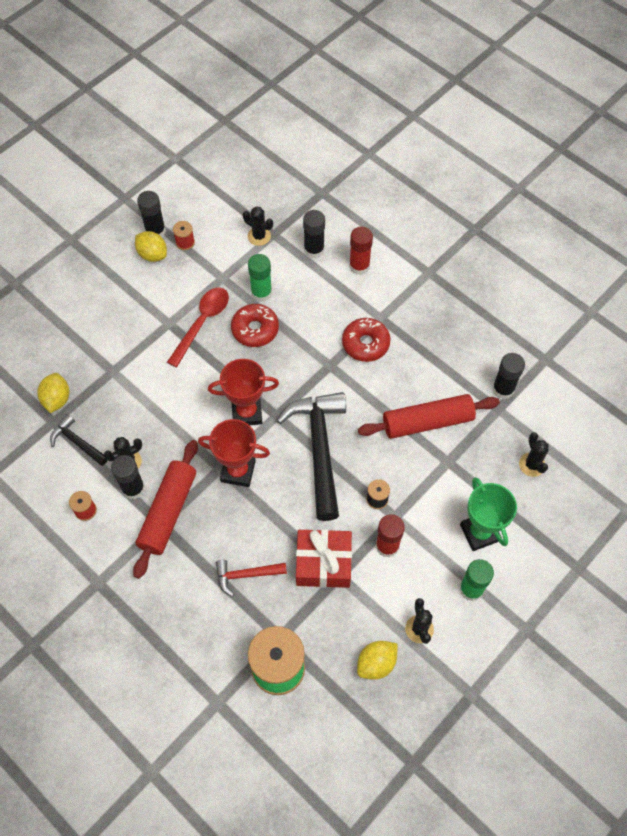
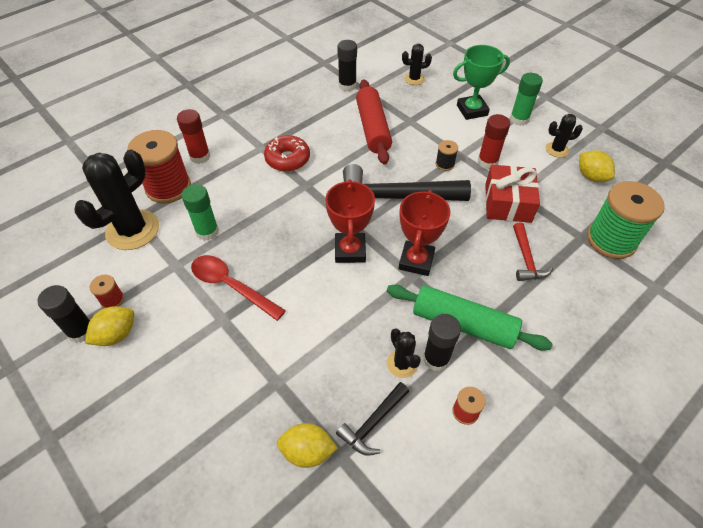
camera: 85 degrees left, 10 degrees down
(168, 512) = (463, 324): red rolling pin -> green rolling pin
(255, 329) = (251, 239): red donut -> none
(259, 236) = (133, 230): black cactus -> black cactus, size x2.01
(314, 250) = (168, 187): black glue stick -> red spool

